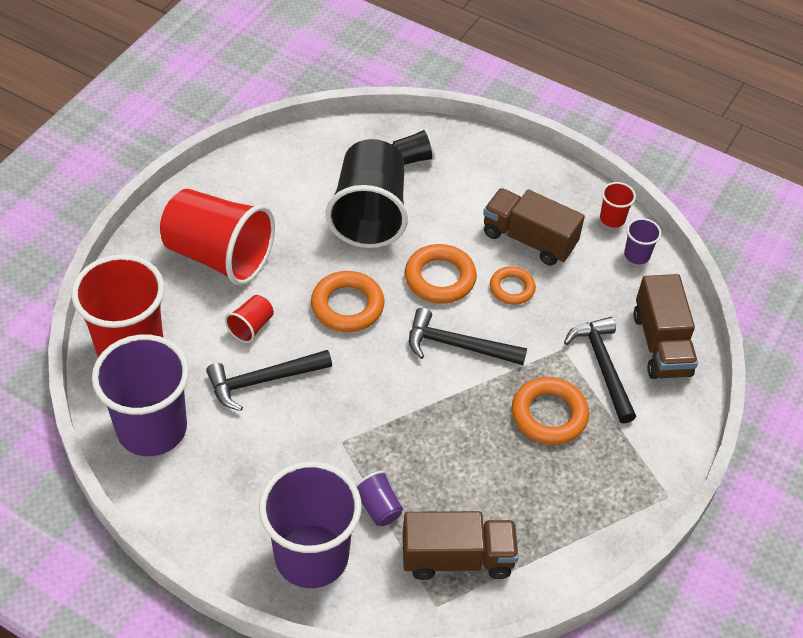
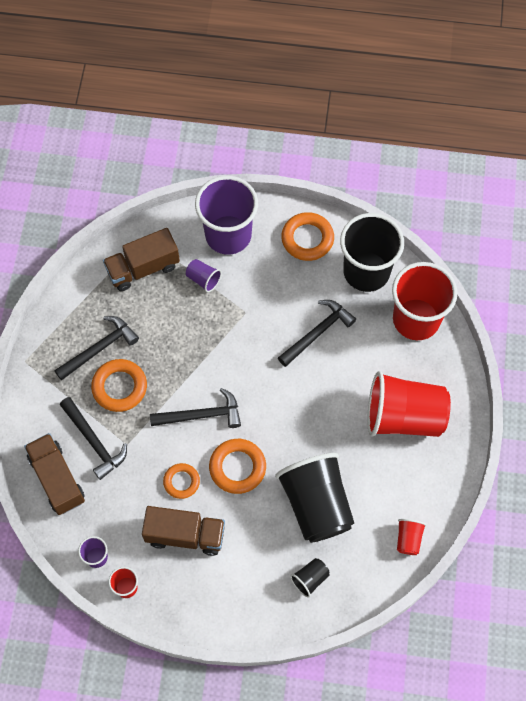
camera: 160 degrees right, 15 degrees up
(152, 429) = (366, 271): purple cup -> black cup
(251, 327) = (348, 369): red cup -> red cup (408, 539)
(347, 306) = (292, 414): orange ring -> orange ring (307, 239)
(559, 472) = (100, 348): none -> black hammer

